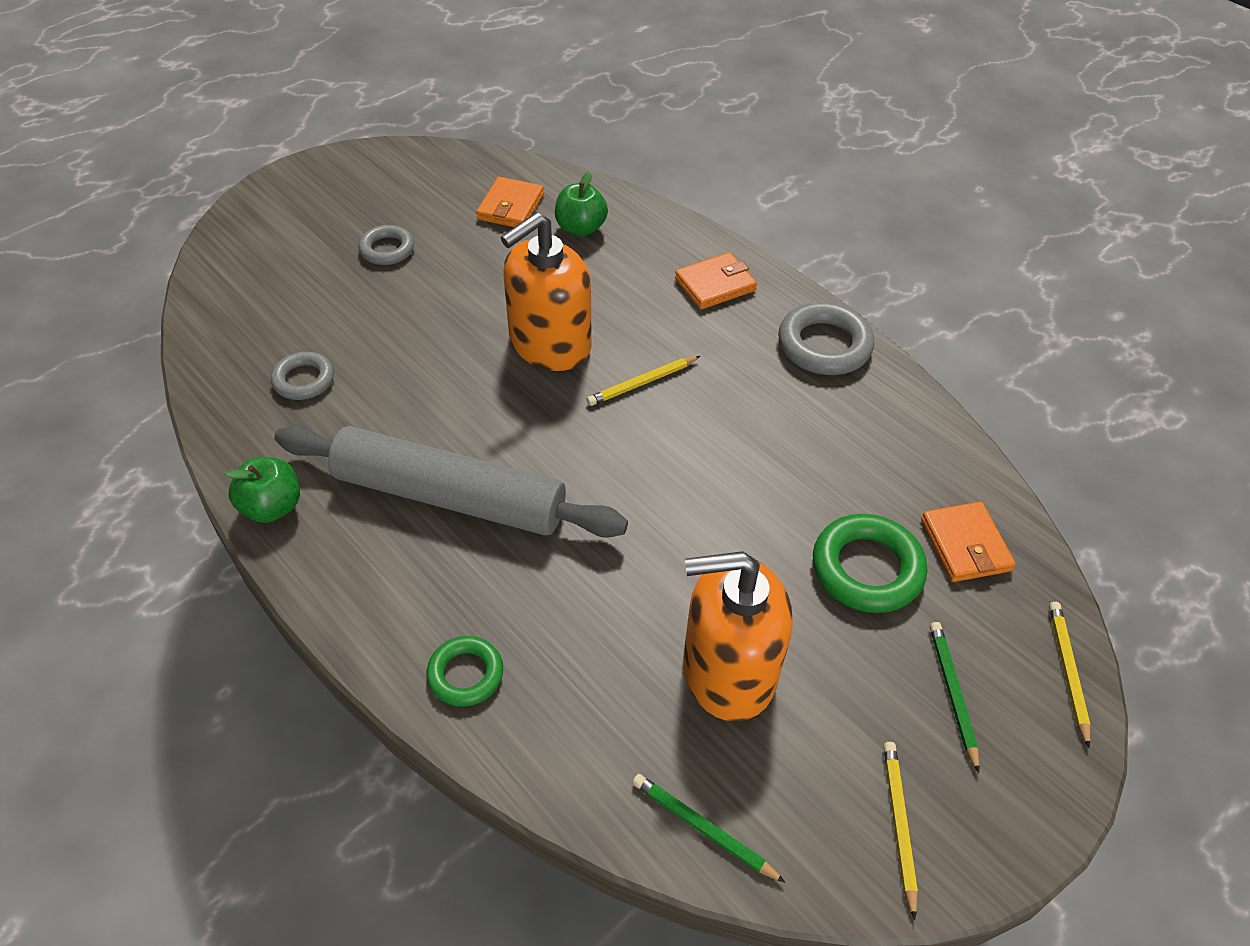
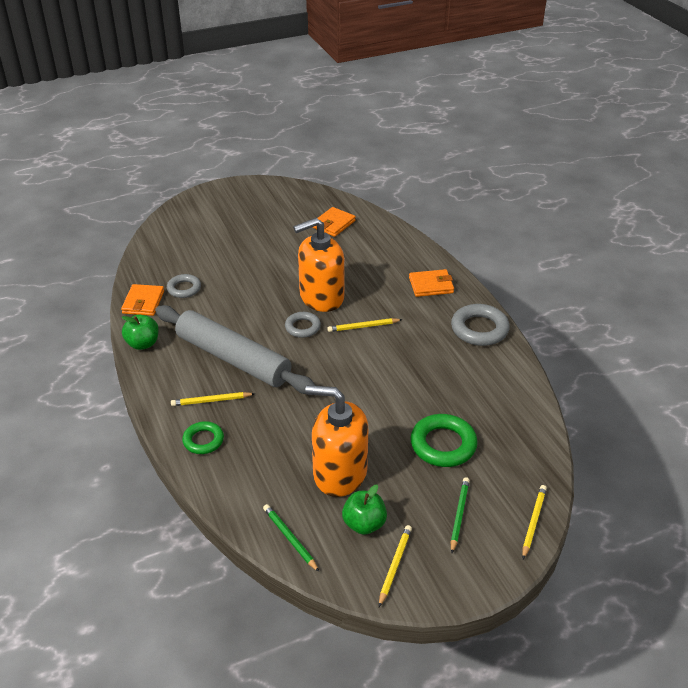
camera: 20 degrees right, 10 degrees down
(387, 249) = (255, 234): grey ring -> grey ring (302, 327)
(446, 590) = (211, 401): none -> yellow pencil
(580, 228) = (367, 242): green apple -> green apple (364, 524)
(965, 545) = (508, 447): orange wallet -> orange wallet (143, 302)

